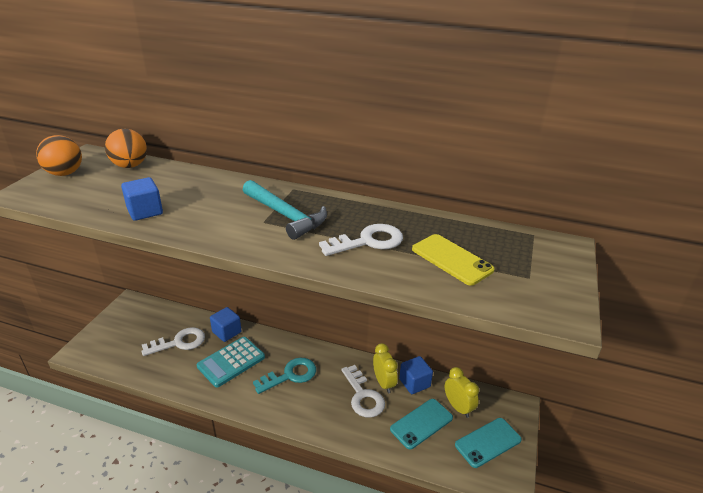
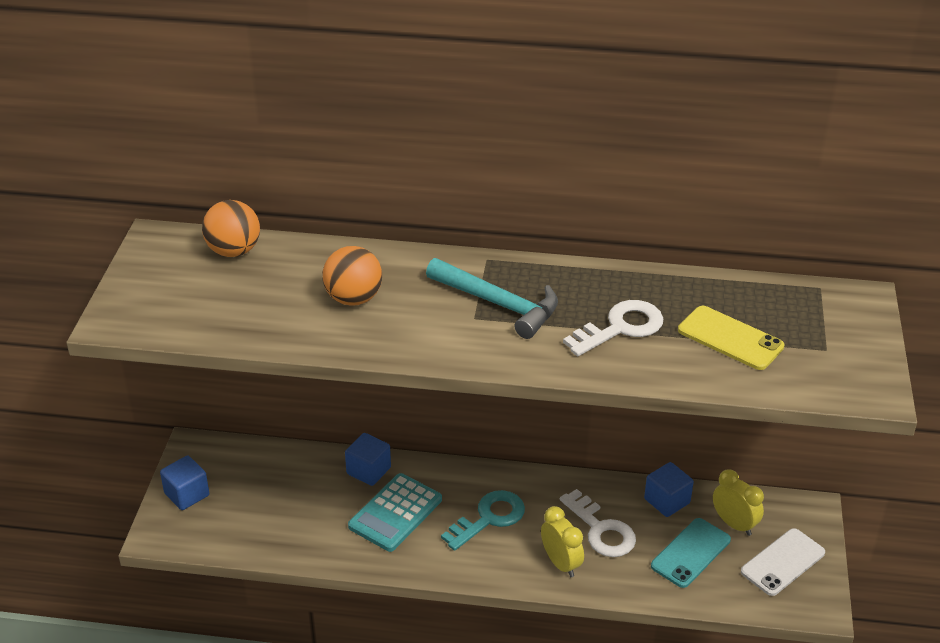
camera: 10 degrees left, 5 degrees up
(65, 173) = (149, 278): orange ball -> orange ball (353, 299)
(145, 211) = (309, 324): blue cube -> blue cube (187, 494)
(179, 342) = (304, 497): white key -> none
(383, 383) = (624, 508): yellow clock -> yellow clock (561, 563)
(488, 442) = (782, 562): turquoise phone -> white phone

